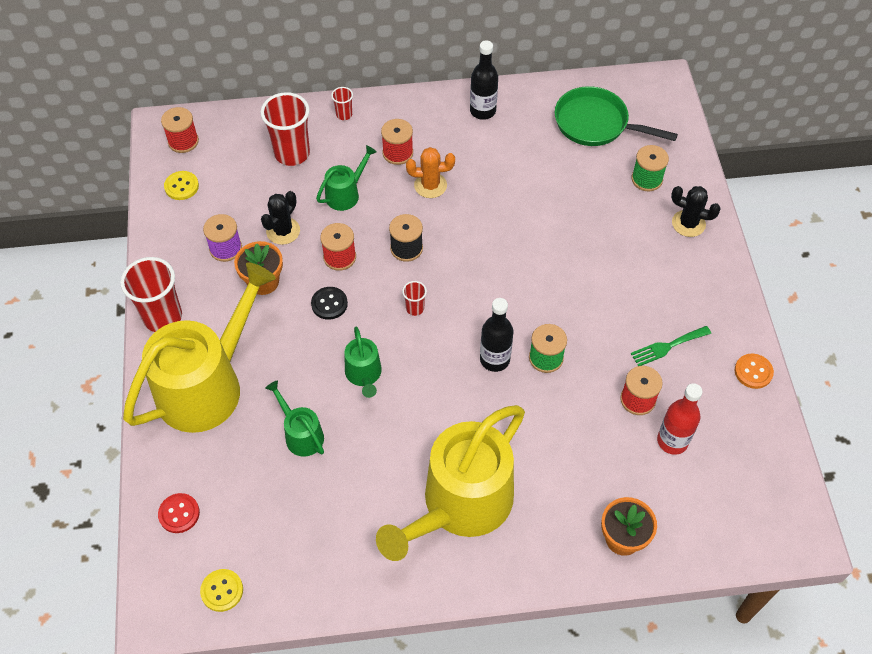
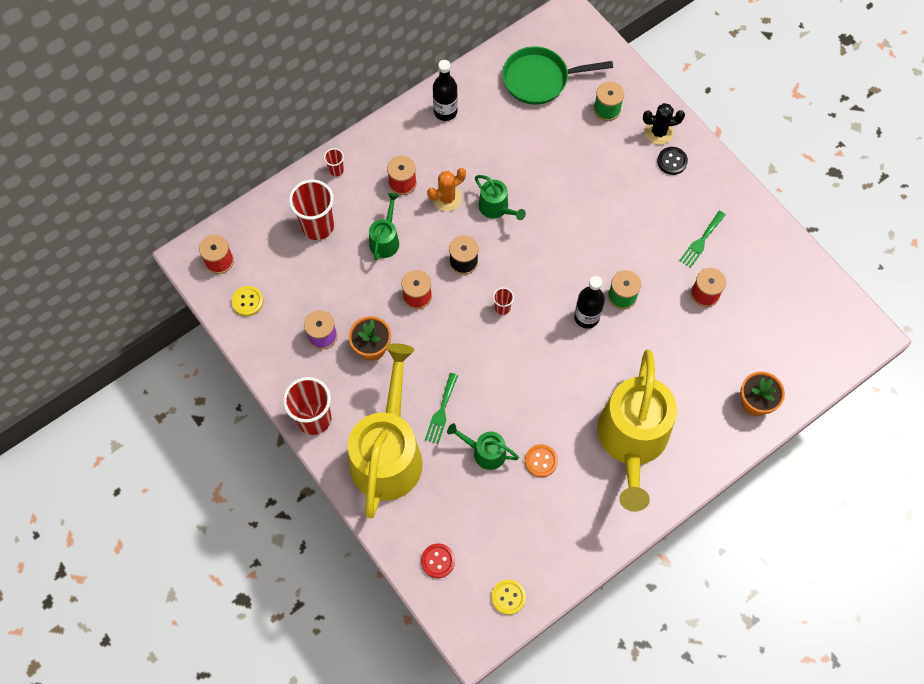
camera: 30 degrees left, 10 degrees up
(283, 231) = (357, 297): black cactus -> none
(286, 373) = (441, 411): none -> green fork
(329, 304) = (435, 338): black button -> black button (672, 161)
(364, 374) = (499, 381): green watering can -> green watering can (496, 208)
(672, 441) = (746, 312): red bottle -> none
(753, 372) = (770, 229): orange button -> orange button (541, 461)

